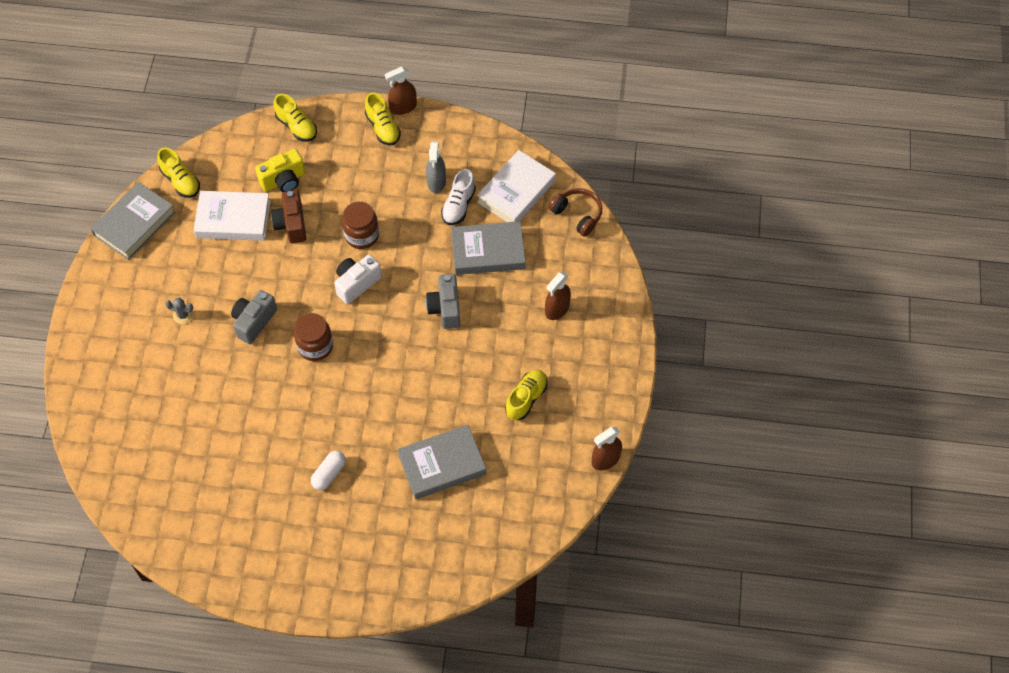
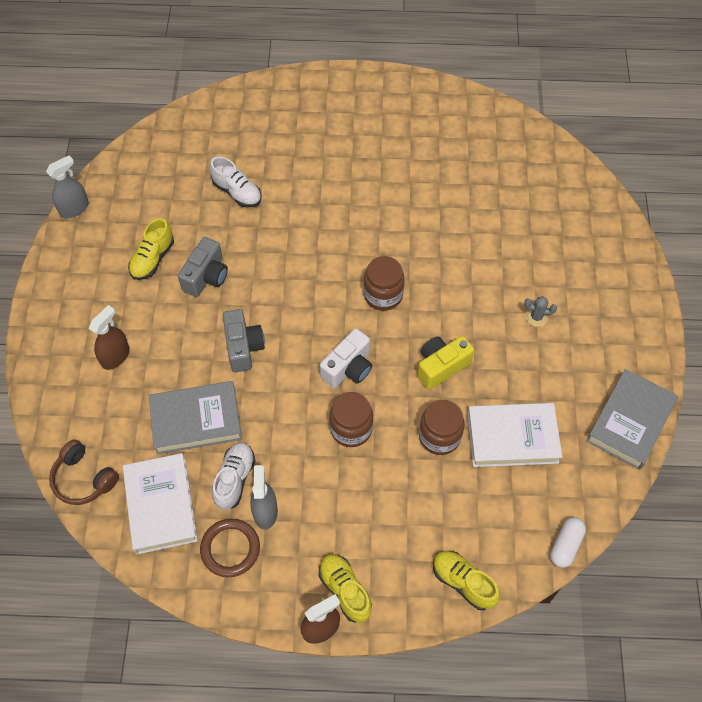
camera: 175 degrees right, 0 degrees up
(181, 181) = (593, 485): yellow shoe -> none
(254, 322) = (456, 316): grey camera -> grey camera (206, 277)
(283, 180) = (462, 497): yellow camera -> yellow camera (441, 366)
(291, 224) = (439, 436): brown camera -> brown jar
(329, 474) = (347, 177): white capsule -> white capsule (565, 545)
(442, 465) = (237, 192): grey book -> white shoe
(464, 159) = (230, 549): none -> brown ring
(516, 191) = (161, 506): white book -> white book turned 45 degrees counterclockwise
(605, 459) = (74, 208): brown spray bottle -> grey spray bottle

